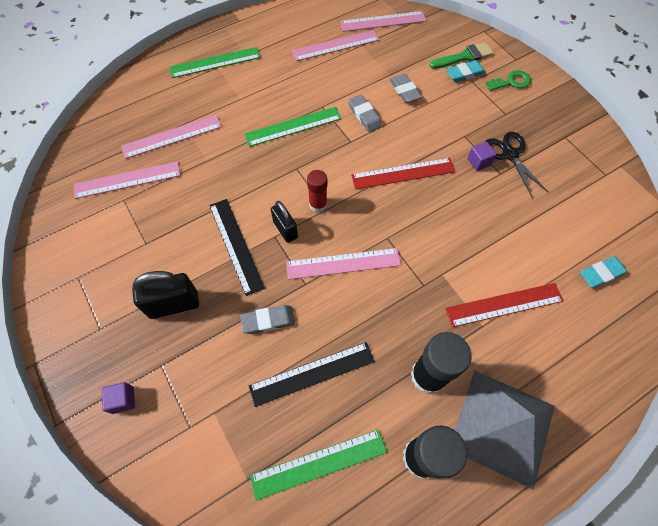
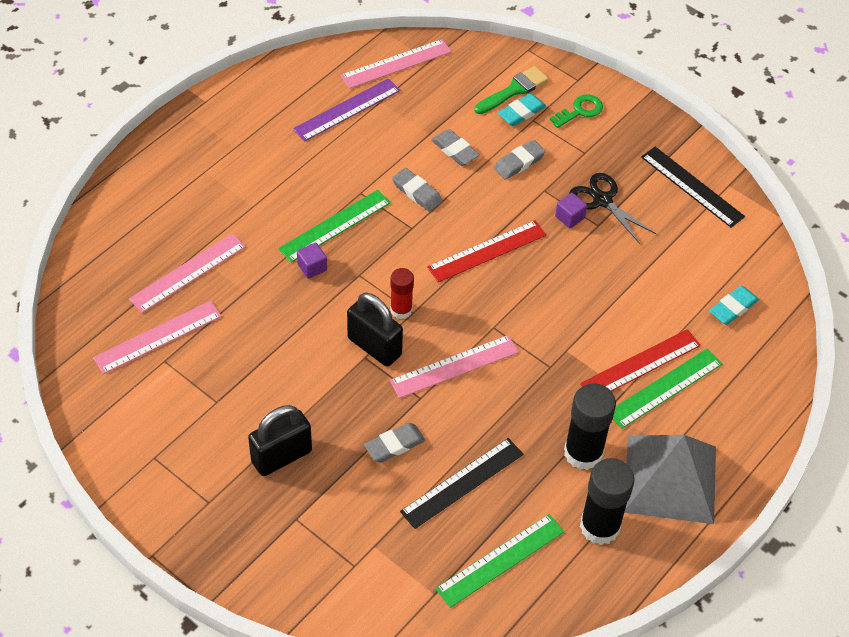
camera: 20 degrees left, 10 degrees down
(123, 400) = (270, 561): purple cube -> purple cube (312, 267)
(215, 62) = (199, 166): green ruler -> green ruler (665, 388)
(235, 245) = (324, 377): black ruler -> black ruler (692, 187)
(285, 229) = (374, 346): black padlock -> black padlock, size x1.52
(335, 45) = (347, 110): pink ruler -> purple ruler
(451, 110) = (519, 162): none -> grey eraser

